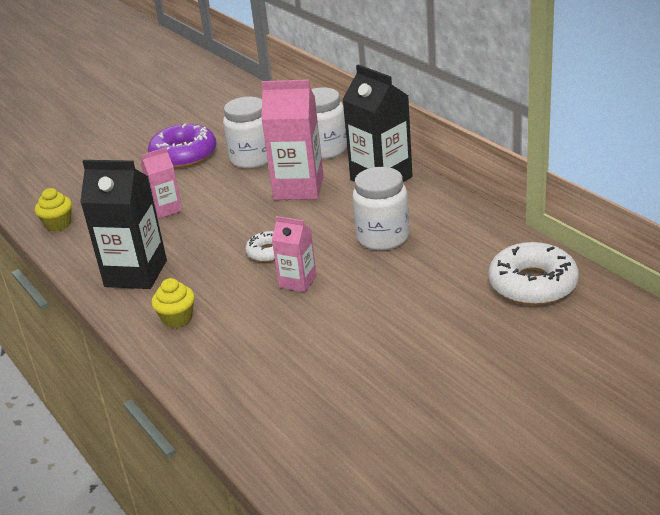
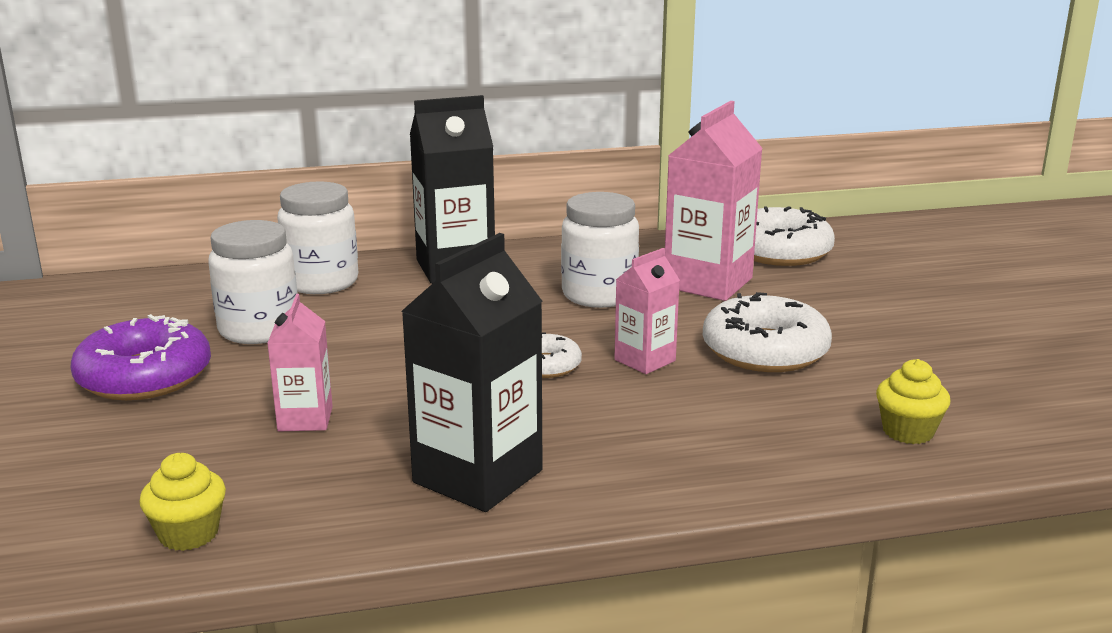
camera: 70 degrees left, 10 degrees down
(177, 318) = (651, 460): yellow cupcake -> yellow cupcake (908, 431)
(298, 188) = (400, 316): pink carton -> pink carton (708, 283)
(344, 321) = (765, 350): none -> white donut

